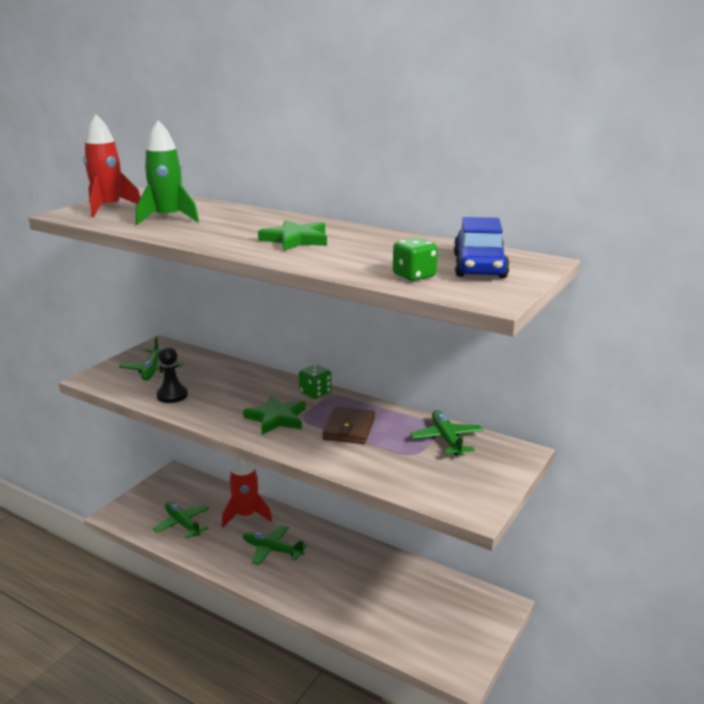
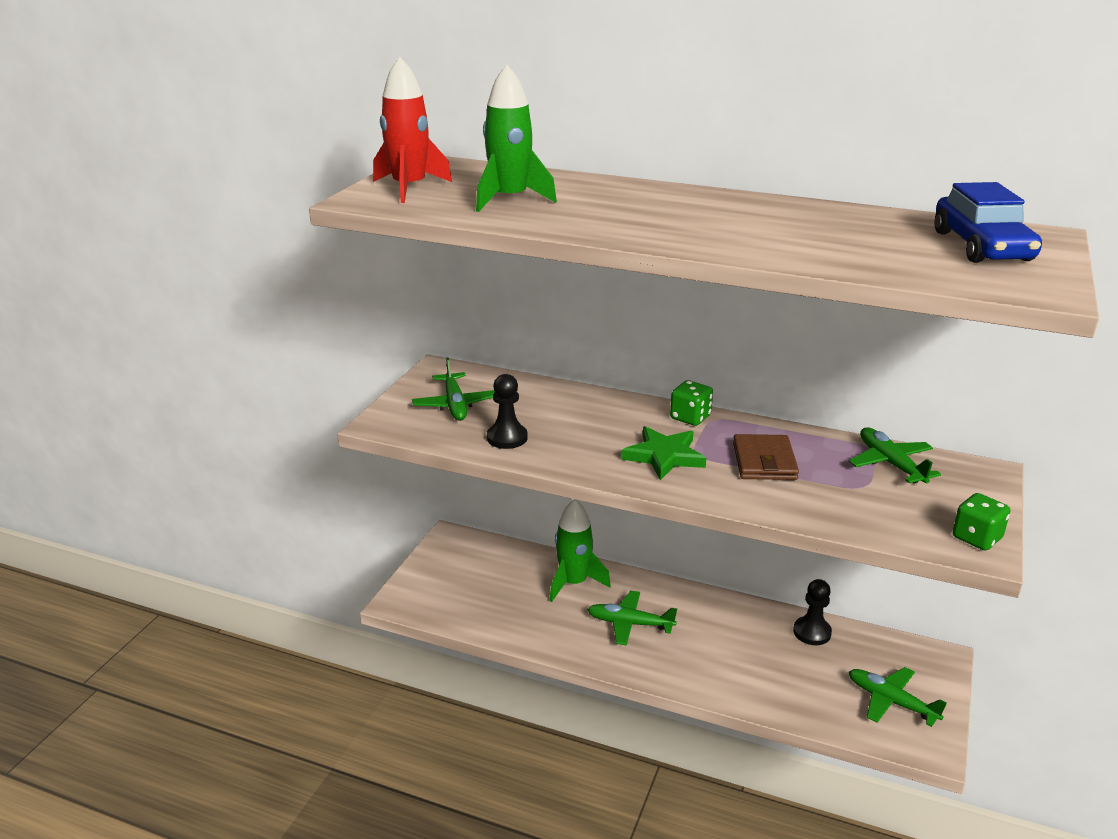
camera: 10 degrees left, 5 degrees up
(183, 524) = (497, 603): green plane -> green plane (891, 701)
(246, 515) = (574, 583): red rocket -> green rocket
(295, 239) = (715, 222): green star -> none
(409, 573) = (812, 632): none -> black pawn
(414, 276) = (919, 265): green dice -> green dice (976, 538)

